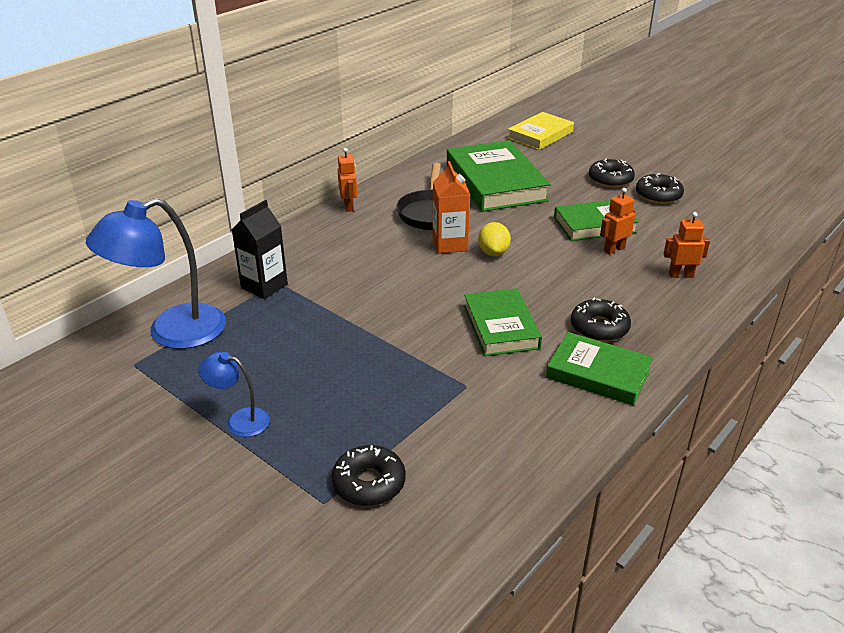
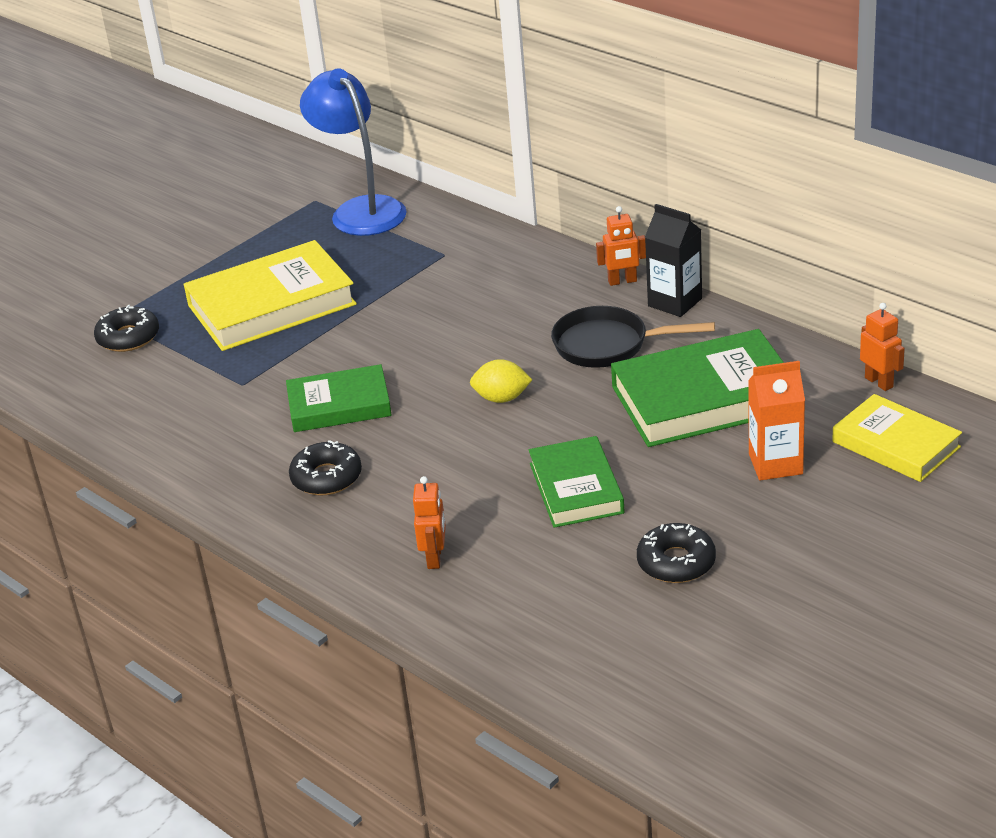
camera: 95 degrees right, 0 degrees up
(239, 420) = (224, 265): blue lamp -> none
(264, 286) = (438, 247): black carton -> black carton (675, 302)
(331, 378) = (271, 305): none -> yellow book
(450, 244) = (524, 364): orange carton -> orange carton (775, 464)
(598, 373) = (242, 471): green book -> none
(610, 179) = (728, 514): black donut -> none
(614, 249) = (506, 502): orange robot -> orange robot (879, 382)

